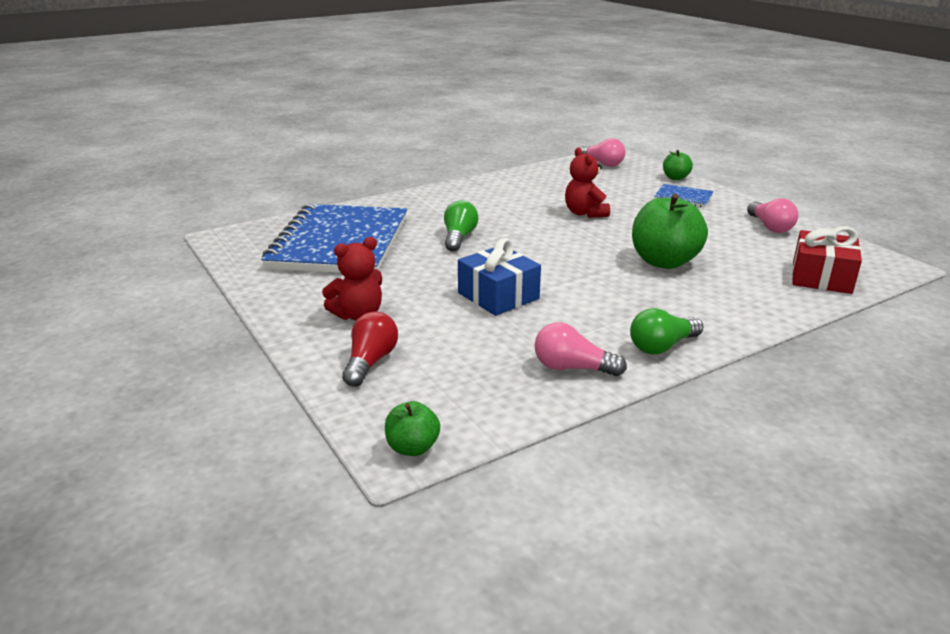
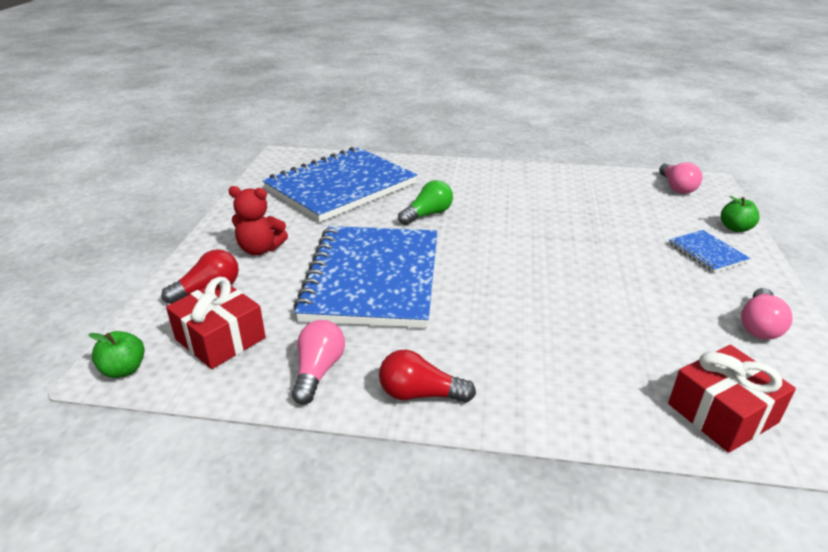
camera: 40 degrees right, 5 degrees up
(454, 387) = (220, 338): none -> red gift
(498, 296) = (372, 278): blue gift -> blue notebook
(572, 368) = (318, 371): pink light bulb -> pink light bulb turned 45 degrees clockwise
(585, 213) = (572, 232): red teddy bear -> none
(662, 346) = (420, 394): green light bulb -> red light bulb
(664, 262) = (567, 312): green apple -> none

